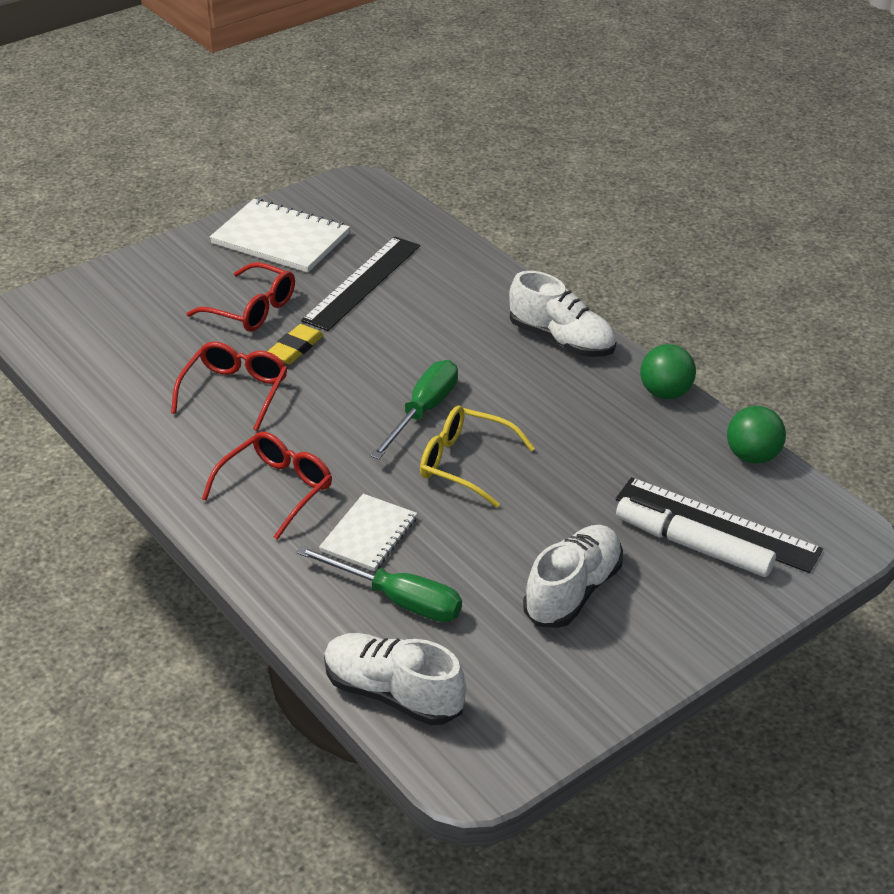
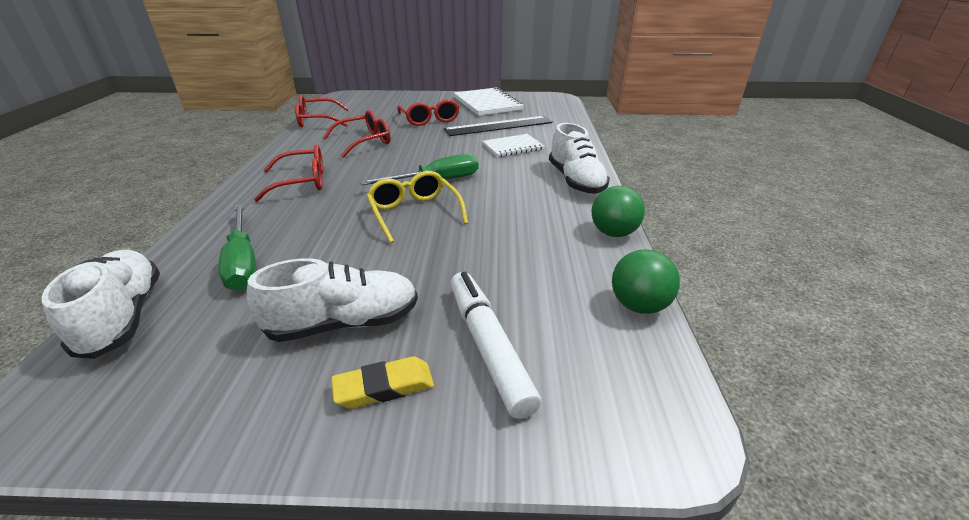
camera: 40 degrees right, 5 degrees down
(91, 385) = (317, 120): none -> red glasses
(295, 348) = (422, 137): yellow eraser -> yellow eraser (384, 387)
(369, 534) = (299, 221): white notebook -> white notebook (513, 147)
(717, 524) = (534, 341): black ruler -> none

